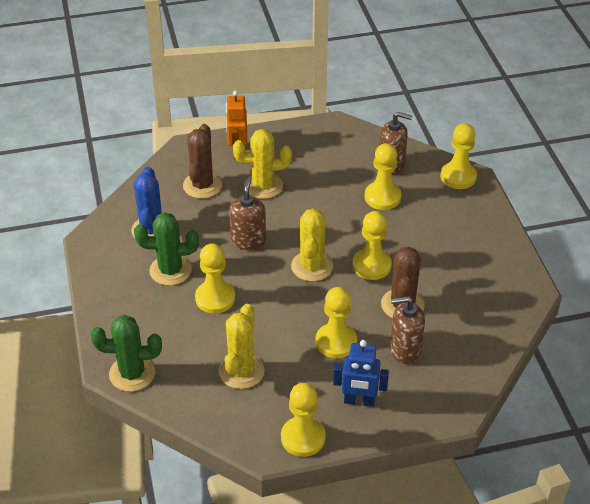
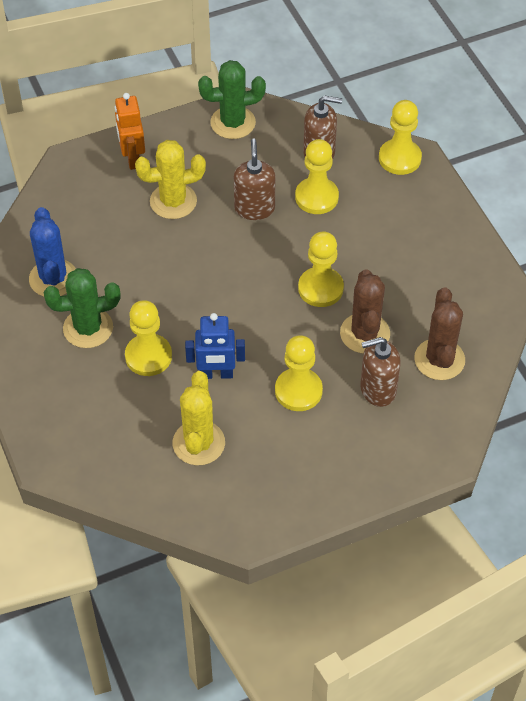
camera: 10 degrees left, 10 degrees up
(132, 373) = (74, 465): green cactus -> green cactus (233, 123)
(202, 185) = (100, 211): brown cactus -> brown cactus (439, 359)
(248, 241) = (171, 276): brown soap dispenser -> brown soap dispenser (254, 208)
(303, 438) = (284, 513): yellow pawn -> none
(312, 266) = (252, 299): yellow cactus -> none
(359, 401) = (338, 459): blue robot -> blue robot (216, 374)

